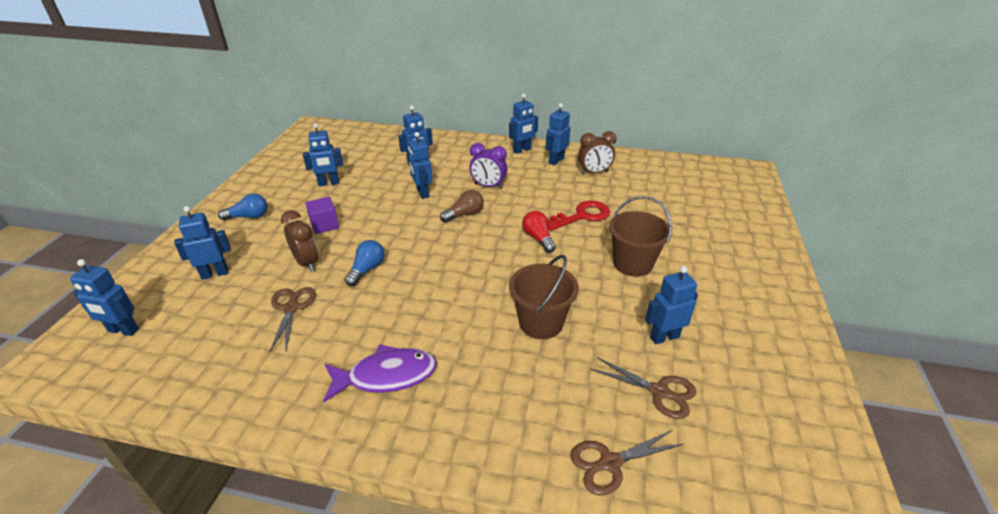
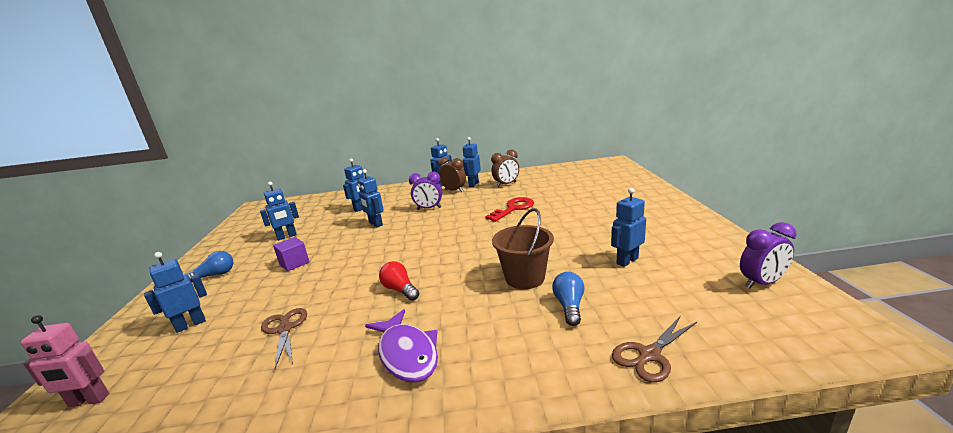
camera: 15 degrees left, 15 degrees down
(123, 330) = (89, 401): blue robot -> pink robot
(307, 263) = (287, 293): brown clock -> brown clock (454, 191)
(367, 269) = (349, 283): blue light bulb -> blue light bulb (569, 306)
(386, 376) = (407, 354): purple fish -> purple fish turned 90 degrees clockwise
(464, 214) = (419, 228): brown light bulb -> none
(538, 238) = (488, 228): red light bulb -> red light bulb (400, 290)
(632, 264) = (571, 225): brown bucket -> none
(660, 392) = (651, 295): brown scissors -> none
(795, 420) = (761, 283): none -> purple clock

